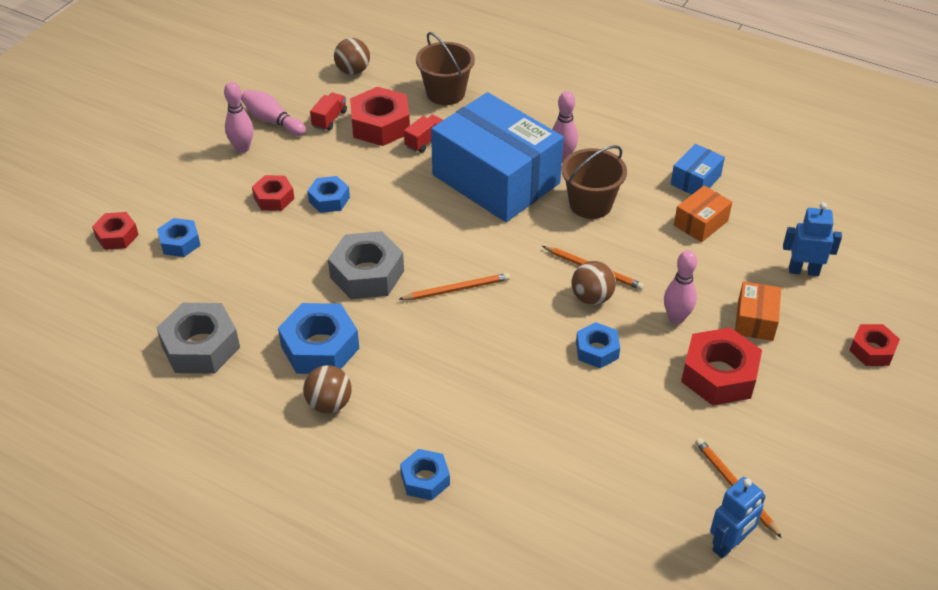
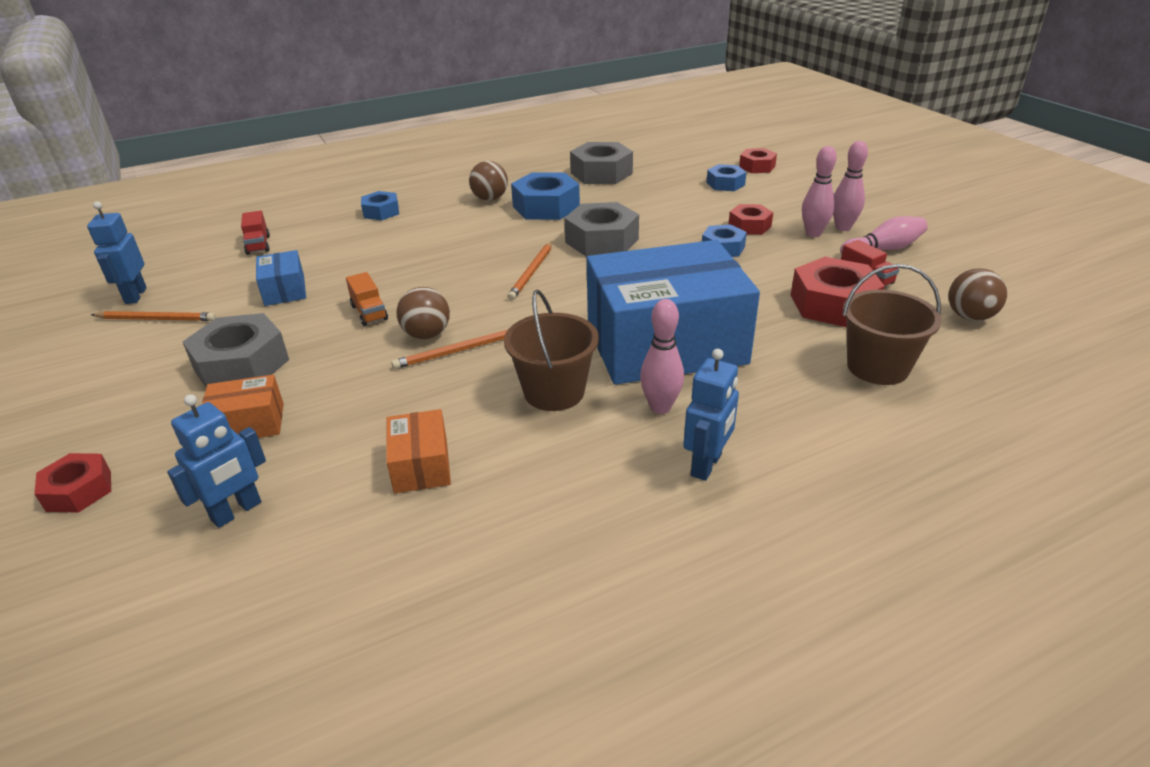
camera: 125 degrees right, 10 degrees down
(425, 141) = (778, 322): red truck -> red truck (258, 245)
(593, 126) = (707, 465): none -> blue robot
(597, 350) = (369, 312): blue nut -> orange truck
(676, 318) = (332, 372): pink bowling pin -> pink bowling pin (813, 233)
(695, 180) = (497, 508): blue box -> blue box (284, 290)
(719, 375) = (241, 364): red nut -> grey nut
(755, 320) = (248, 424): orange box -> orange box turned 60 degrees counterclockwise

